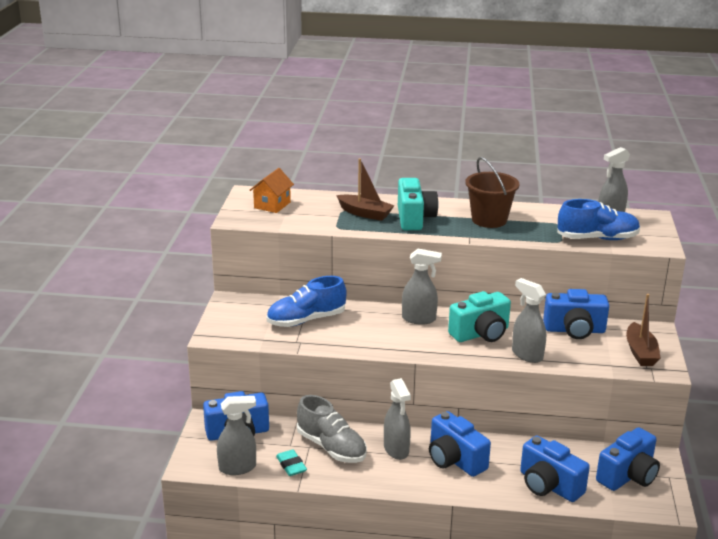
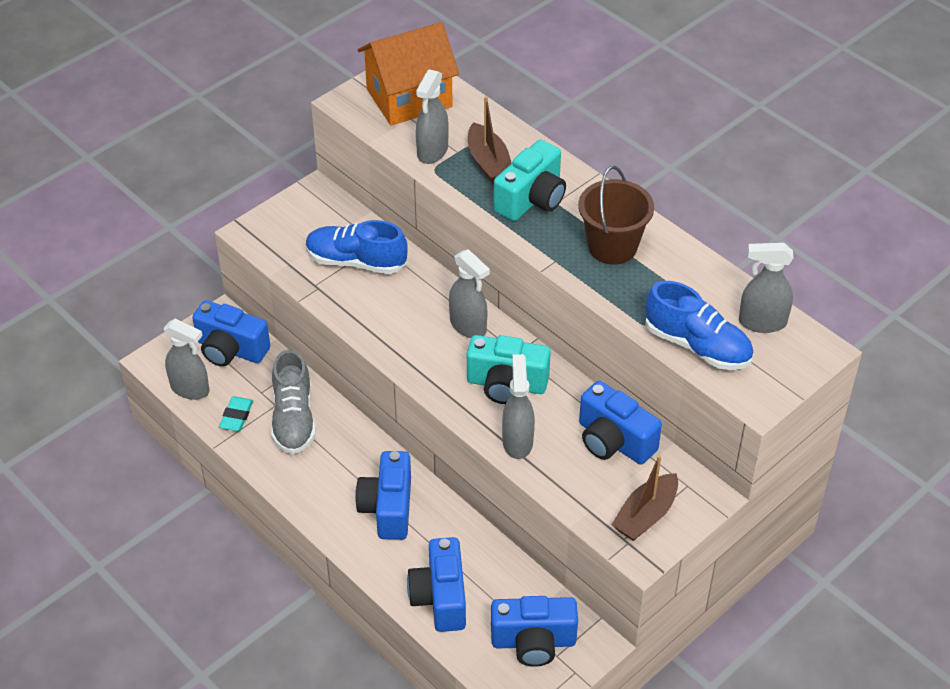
camera: 40 degrees right, 20 degrees up
(272, 205) = (409, 98): orange house -> orange house, size x1.79
(396, 450) = (348, 460): grey spray bottle -> grey spray bottle (432, 151)

